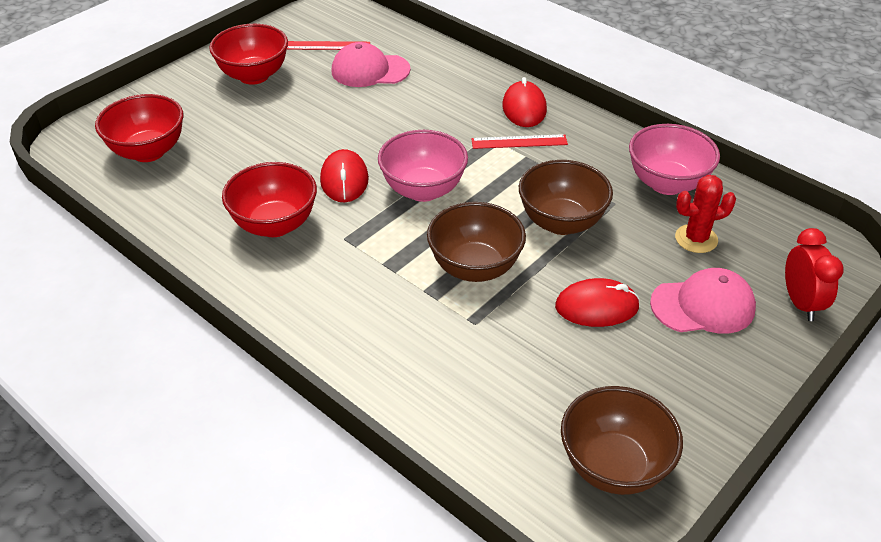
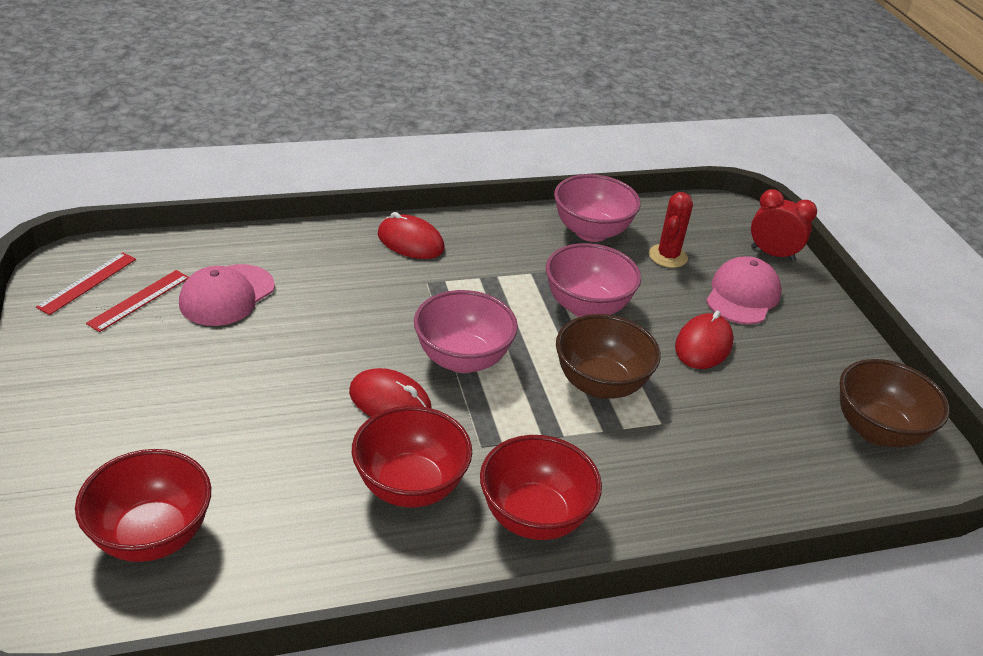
camera: 60 degrees left, 5 degrees down
(254, 76) = (117, 379): red bowl -> red bowl (534, 517)
(519, 142) = (455, 270): red ruler -> red ruler (87, 283)
(561, 222) = (586, 307): brown bowl -> pink bowl

